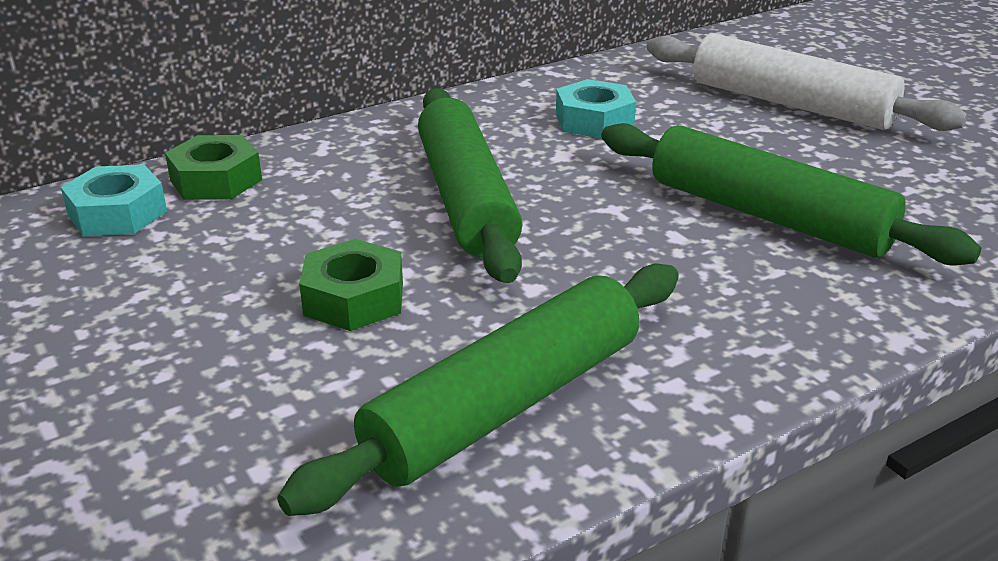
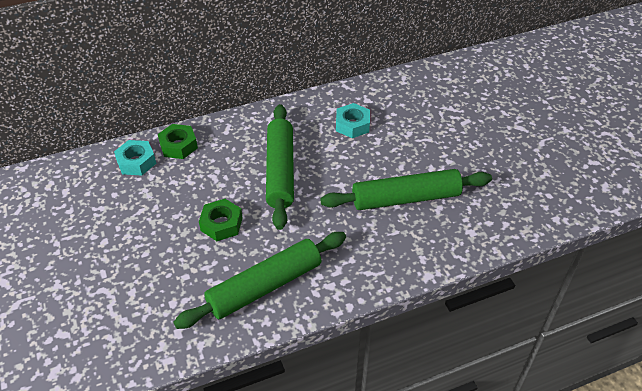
camera: 10 degrees right, 15 degrees up
(768, 215) = (406, 198): green rolling pin -> green rolling pin turned 60 degrees counterclockwise
(791, 104) = (449, 123): white rolling pin -> none

